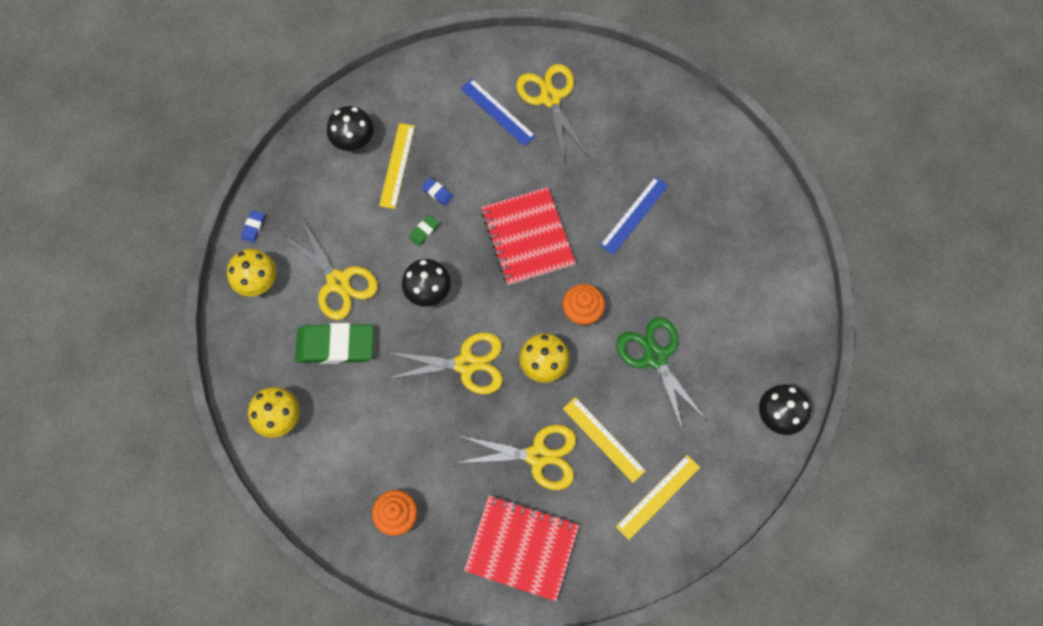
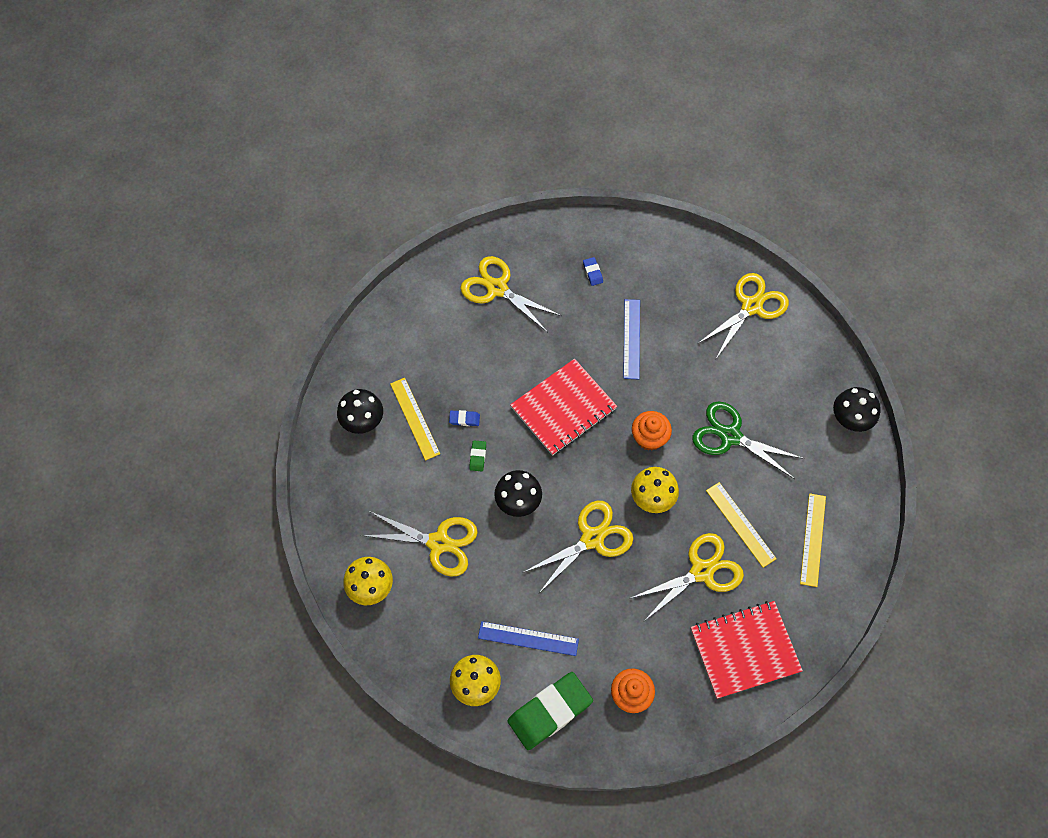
camera: 35 degrees left, 5 degrees down
(253, 227) = (332, 546): blue eraser -> blue eraser (592, 272)
(335, 346) = (476, 595): green eraser -> green eraser (550, 712)
(497, 112) = (463, 325): blue ruler -> blue ruler (528, 638)
(527, 237) = (563, 408): red notebook -> red notebook turned 75 degrees counterclockwise
(603, 439) = (740, 524): yellow ruler -> yellow ruler turned 45 degrees clockwise
(767, 255) = (751, 306): none -> yellow scissors

